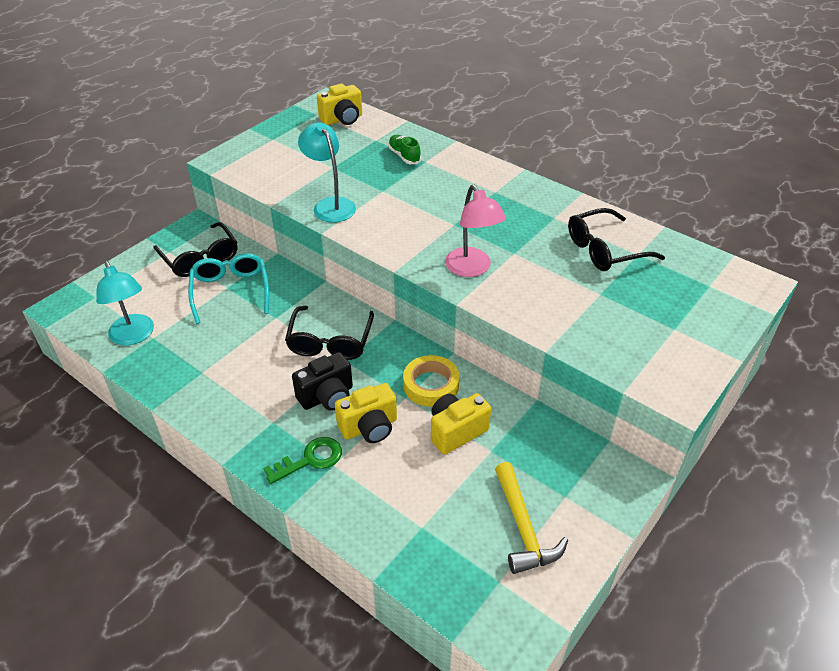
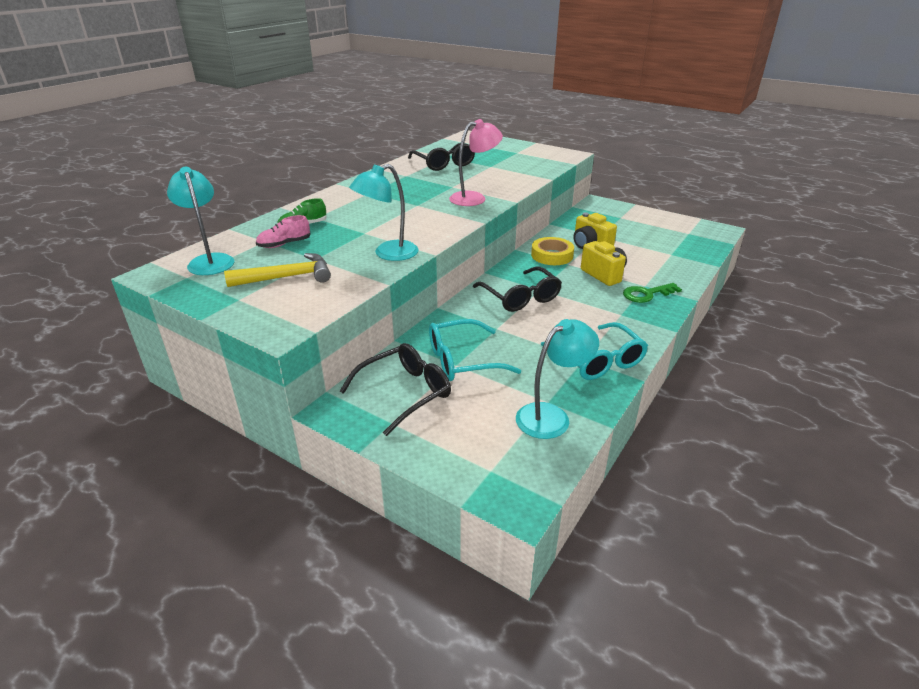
camera: 95 degrees left, 10 degrees down
(195, 382) = (598, 361): none -> turquoise glasses
(310, 459) = (646, 294): green key -> green key turned 75 degrees counterclockwise
(327, 396) = (582, 293): black camera -> none
(330, 342) = (520, 297): black glasses -> black glasses turned 60 degrees clockwise
(342, 119) = (209, 261): yellow camera -> turquoise lamp
(365, 150) = (284, 244): none -> pink shoe
(523, 527) = (649, 227): yellow hammer -> yellow hammer (287, 277)

